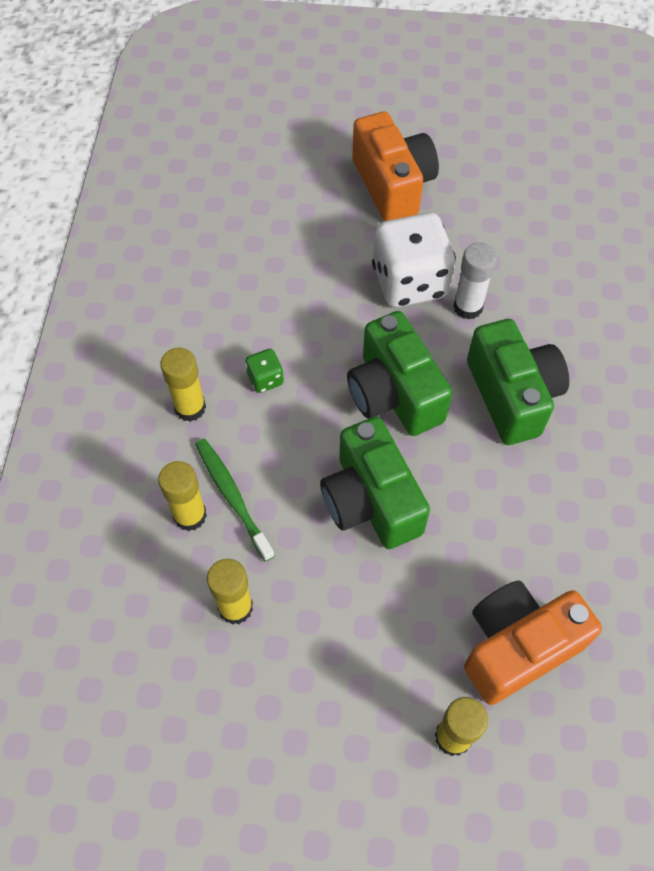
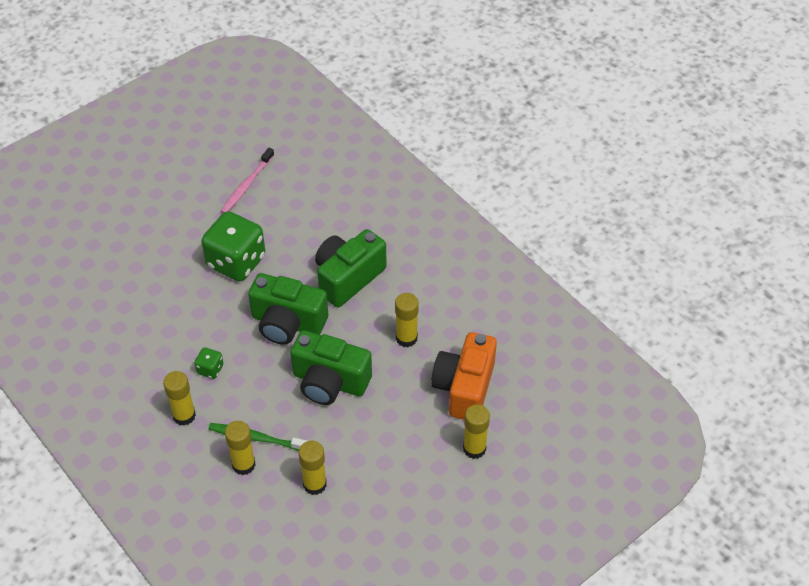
camera: 45 degrees left, 10 degrees down
(393, 185) = (172, 218): orange camera -> none
(409, 282) = (236, 262): white dice -> green dice
(468, 307) = (281, 251): white glue stick -> none
(504, 206) = (246, 186): none -> pink toothbrush
(508, 523) = (406, 338): none -> yellow glue stick
(512, 395) = (348, 278): green camera -> green camera turned 75 degrees counterclockwise

